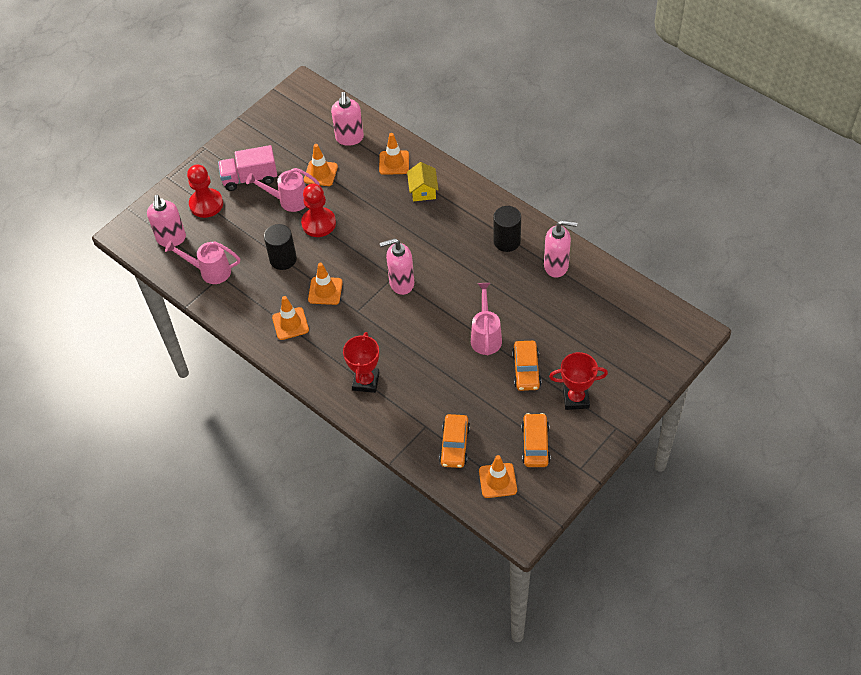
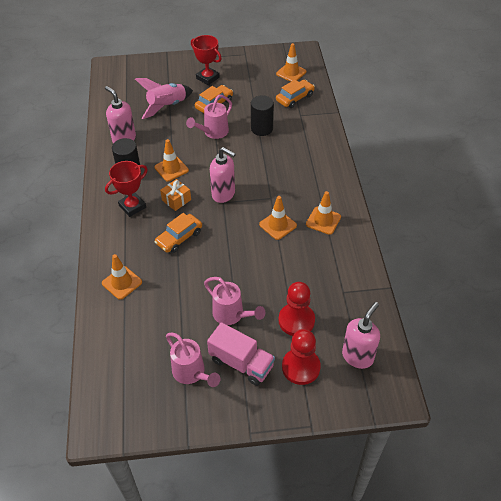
camera: 140 degrees left, 5 degrees down
(210, 271) = (348, 301): pink watering can -> pink watering can (191, 373)
(283, 259) = (284, 269): black cylinder -> black cylinder (262, 128)
(318, 223) = (230, 277): red pawn -> red pawn (296, 320)
(320, 173) = (183, 319): orange traffic cone -> orange traffic cone (171, 169)
(349, 138) = (125, 333): pink soap dispenser -> none
(366, 381) = (310, 156): red trophy -> red trophy (132, 206)
(423, 190) = (131, 244): yellow house -> none
(434, 248) = (176, 200): none -> orange gift
(535, 444) = (253, 74): orange car -> orange car (179, 238)
(567, 330) = (167, 106): none -> pink rocket

